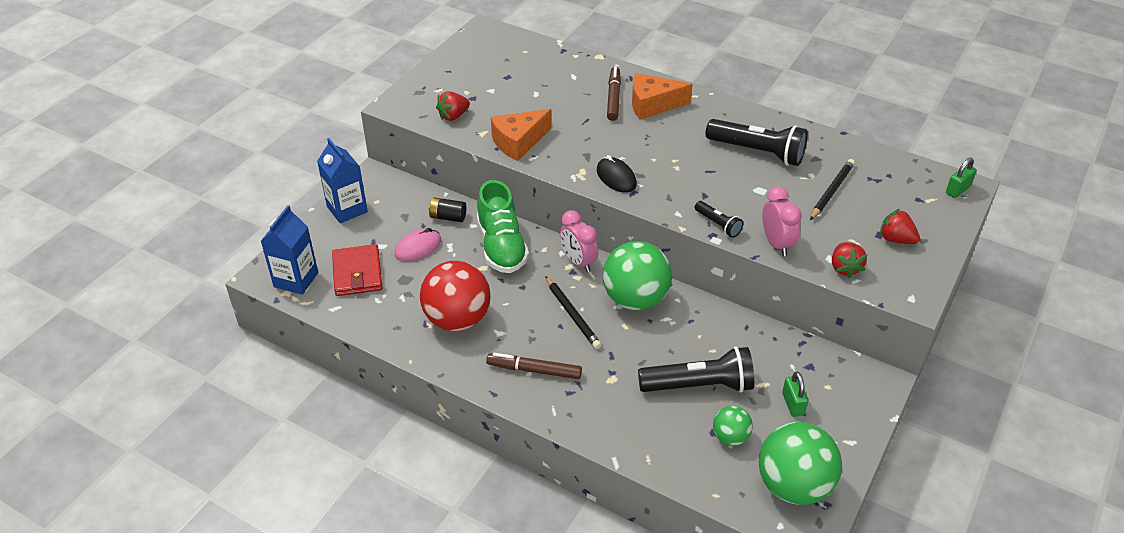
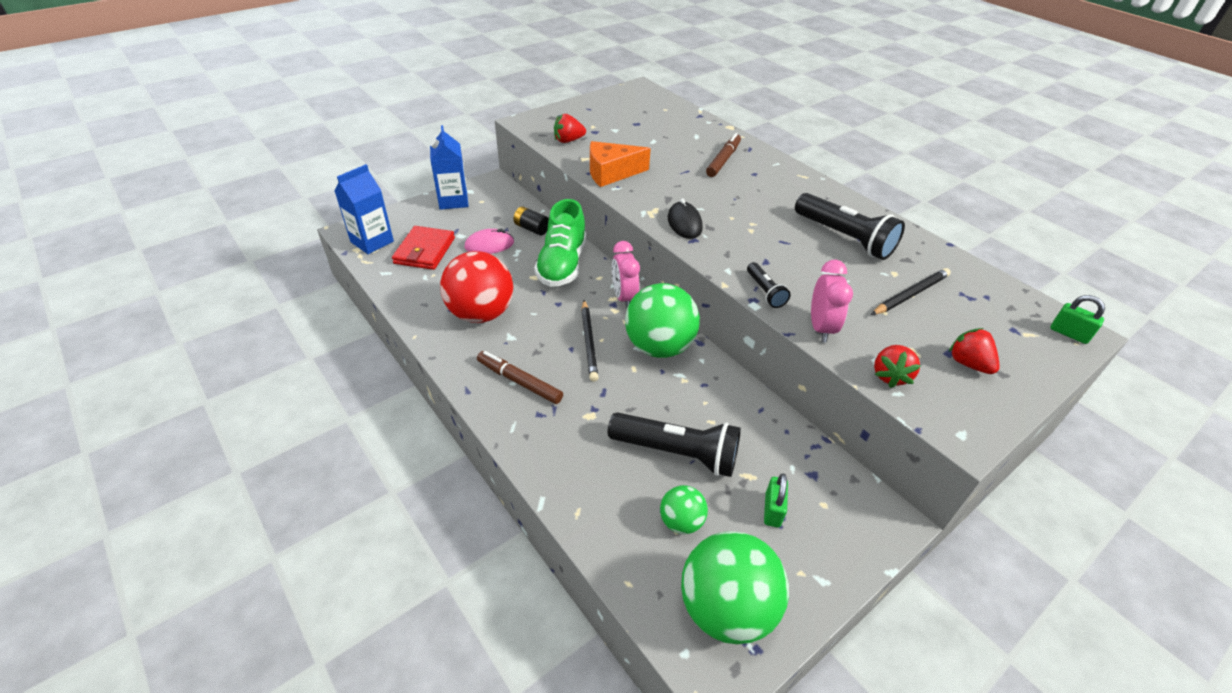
camera: 20 degrees right, 0 degrees up
(652, 105) = (758, 174): orange cheese -> none
(957, 190) = (1069, 333): green padlock -> green padlock turned 60 degrees clockwise

